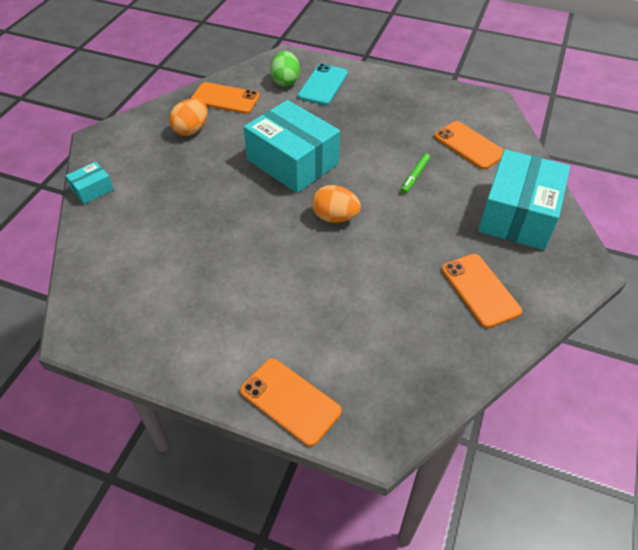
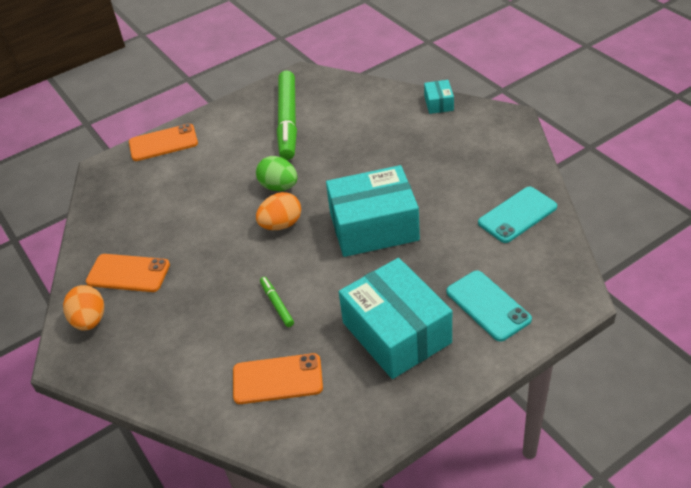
camera: 130 degrees right, 5 degrees down
(180, 295) = (288, 121): none -> green marker
(191, 130) = (478, 176): orange egg -> orange egg (90, 320)
(225, 98) = (517, 215): orange phone -> turquoise phone
(285, 81) = (518, 275): green egg -> green egg (279, 187)
(517, 215) = (161, 352): turquoise box -> turquoise box (396, 333)

